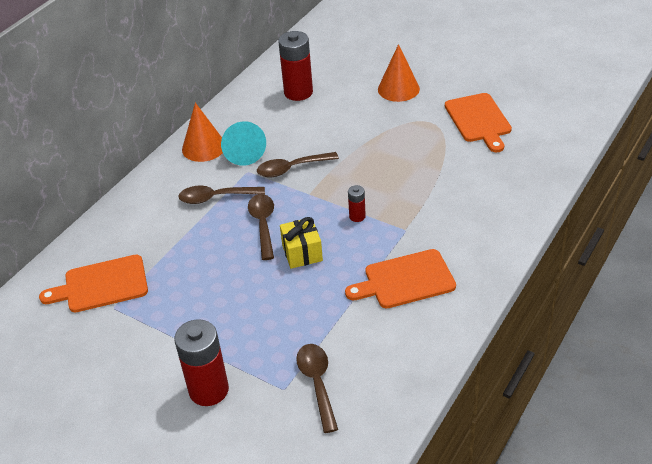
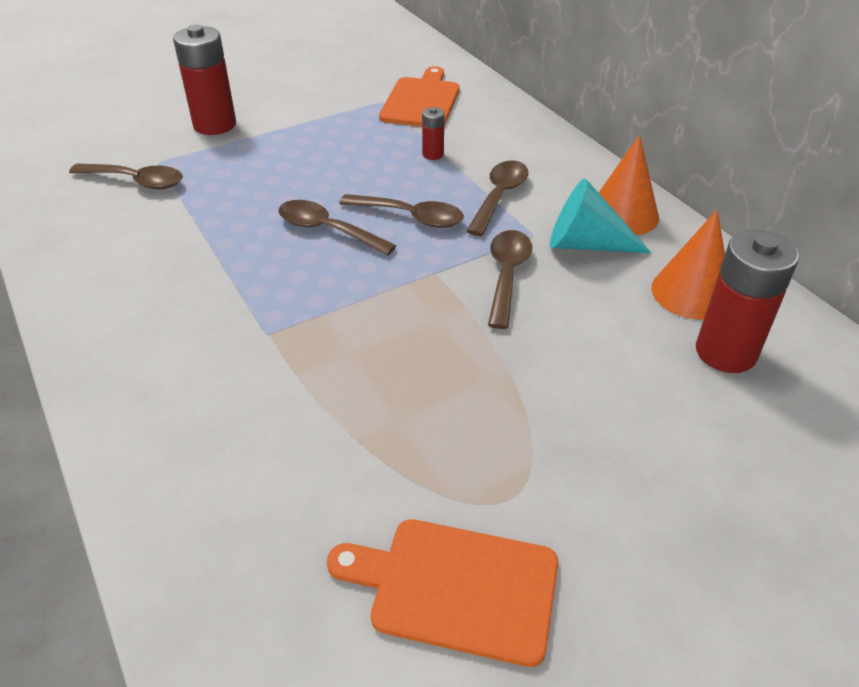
camera: 115 degrees right, 0 degrees up
(302, 253) = (327, 230): yellow gift -> brown spoon
(357, 216) = (343, 299): red battery -> red battery (433, 154)
(398, 89) = (661, 503): orange cone -> orange cone (691, 292)
(405, 280) = (182, 293): orange cutting board -> none

